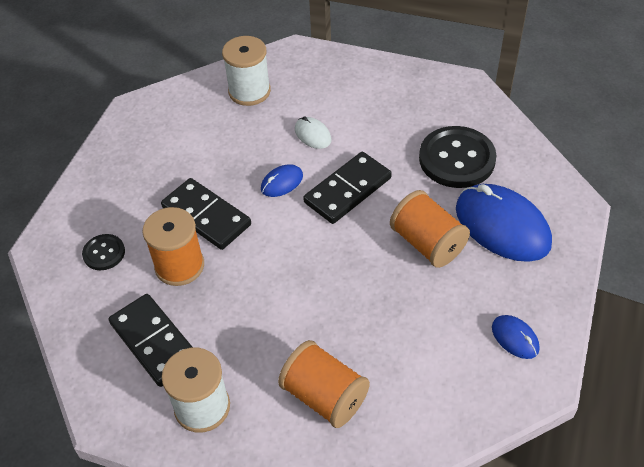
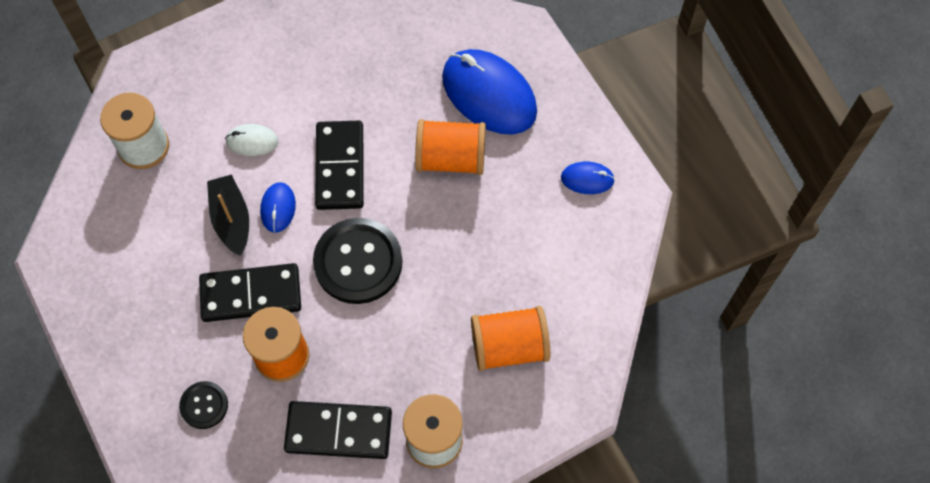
camera: 50 degrees left, 15 degrees up
(248, 167) = (231, 219): none -> black boat
(457, 159) = (395, 63): black button -> black button (358, 262)
(502, 226) = (489, 94): blue mouse -> blue mouse turned 45 degrees clockwise

